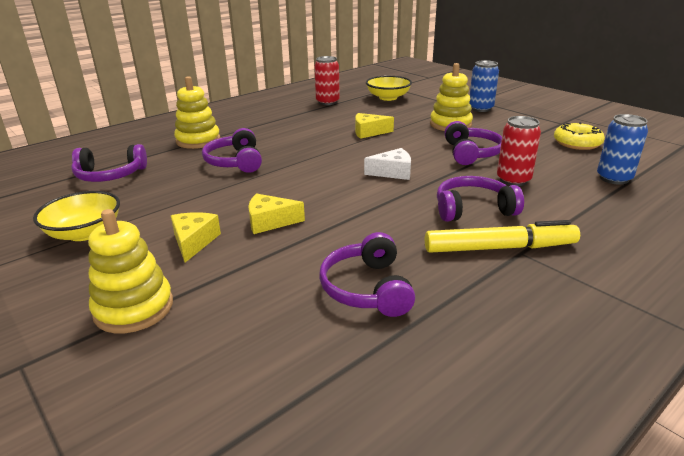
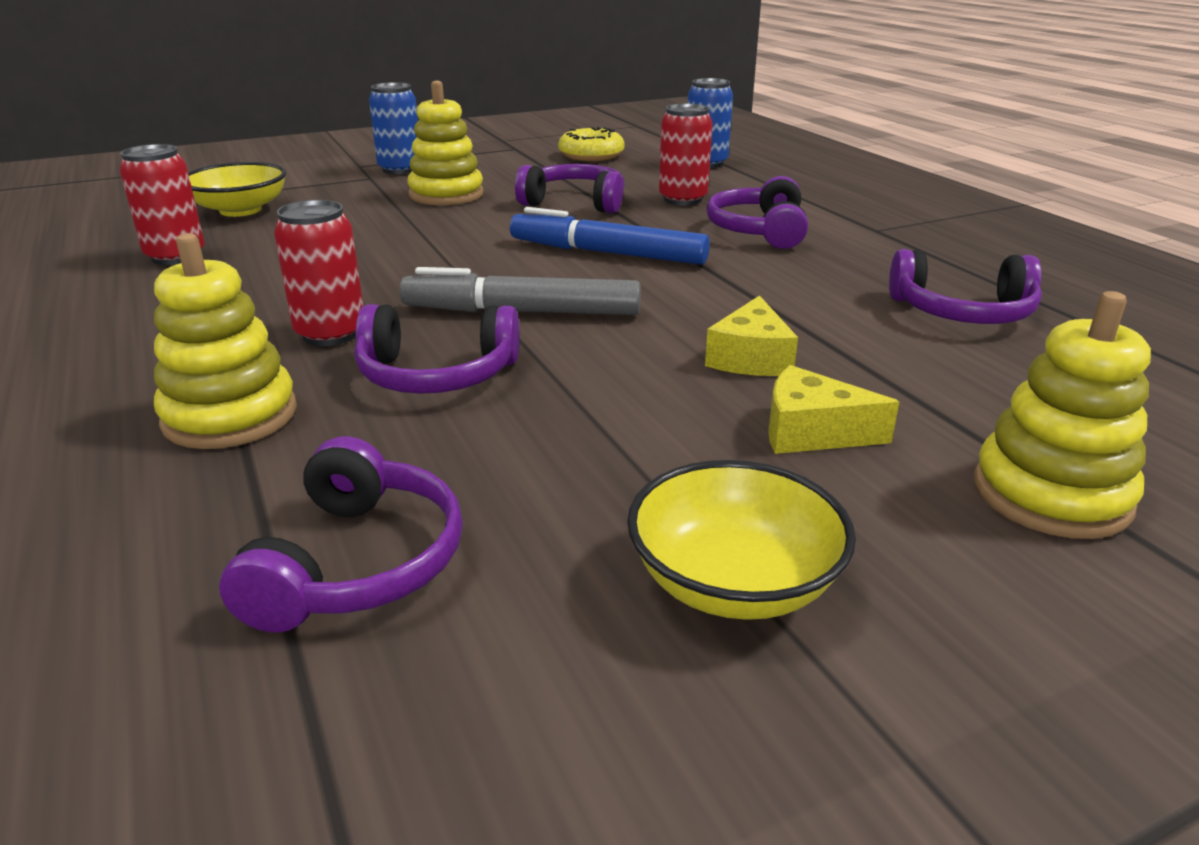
camera: 75 degrees left, 0 degrees up
(266, 139) = (331, 334): none -> red can
(302, 166) = (522, 312): none -> grey marker
(369, 132) = (410, 246): yellow cheese -> none
(393, 172) = (608, 253): white cheese -> blue marker
(499, 248) = (864, 236): yellow marker -> none

